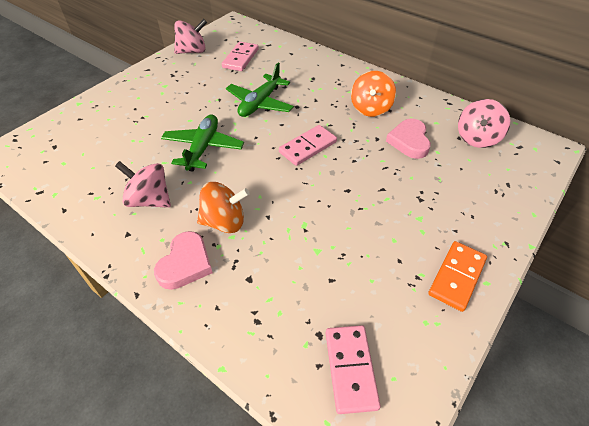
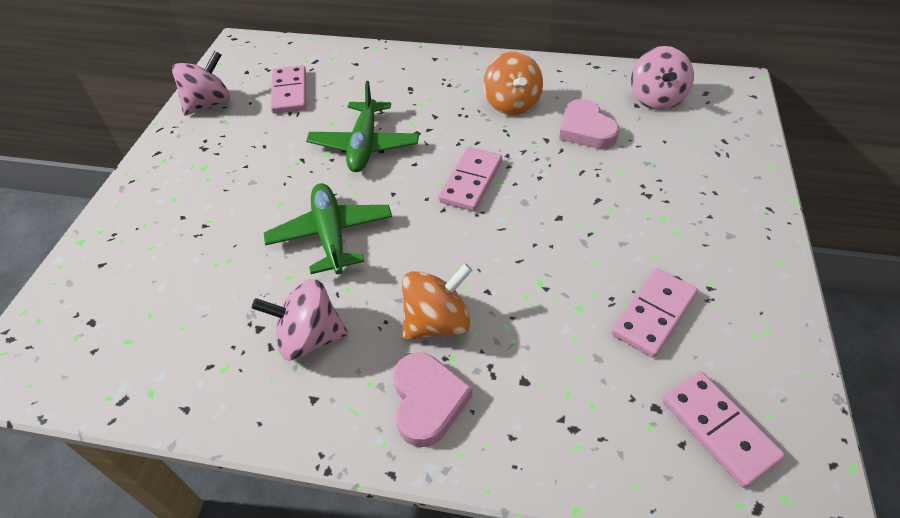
camera: 25 degrees left, 0 degrees up
(363, 276) = (653, 314): none -> pink domino
(456, 277) = (748, 269): orange domino -> none

